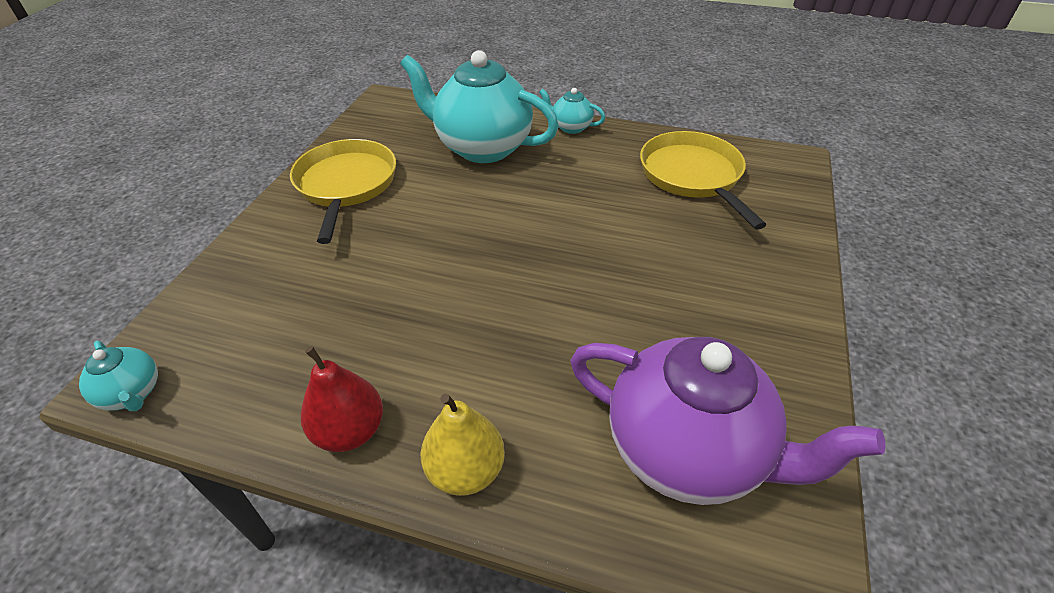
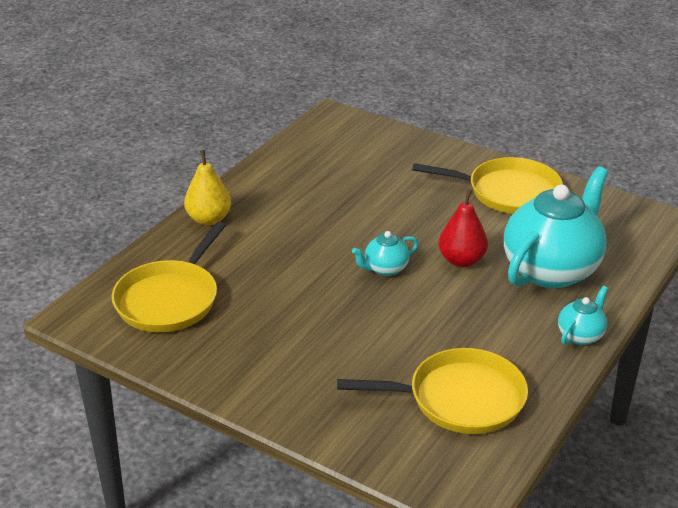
camera: 105 degrees right, 10 degrees down
(132, 394) = (322, 121): turquoise teapot -> turquoise teapot (385, 269)
(350, 431) = (257, 185): red pear -> red pear (461, 260)
(687, 451) = (169, 300): purple teapot -> yellow pan

